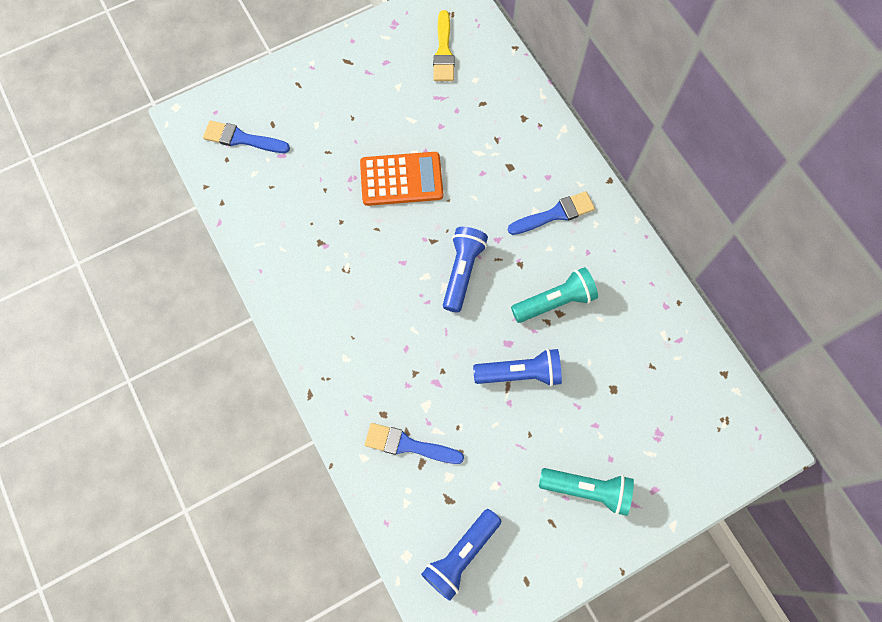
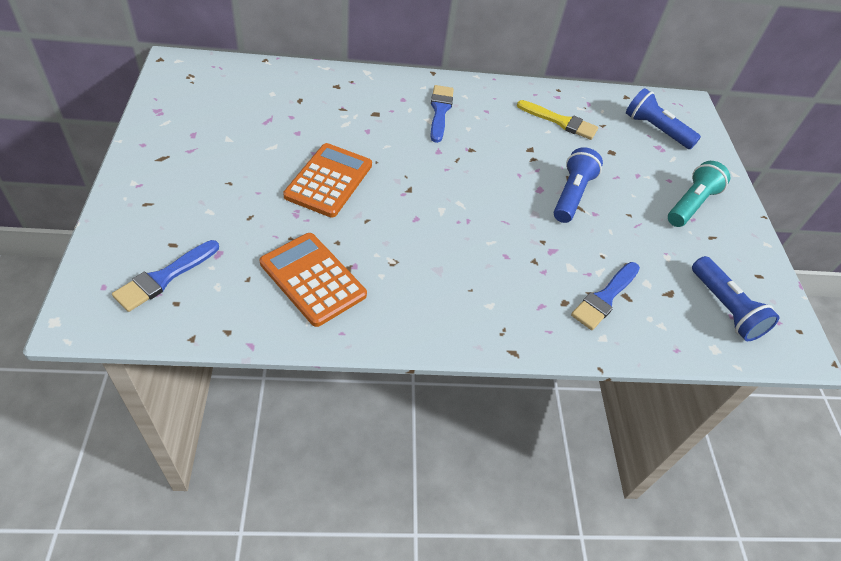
camera: 70 degrees left, 20 degrees down
(295, 226) = (312, 279): none -> orange calculator
(443, 51) = (223, 97): yellow brush -> yellow brush (560, 122)
(462, 271) = (453, 185): blue flashlight -> blue flashlight (655, 129)
(555, 301) = (518, 146): turquoise flashlight -> none

